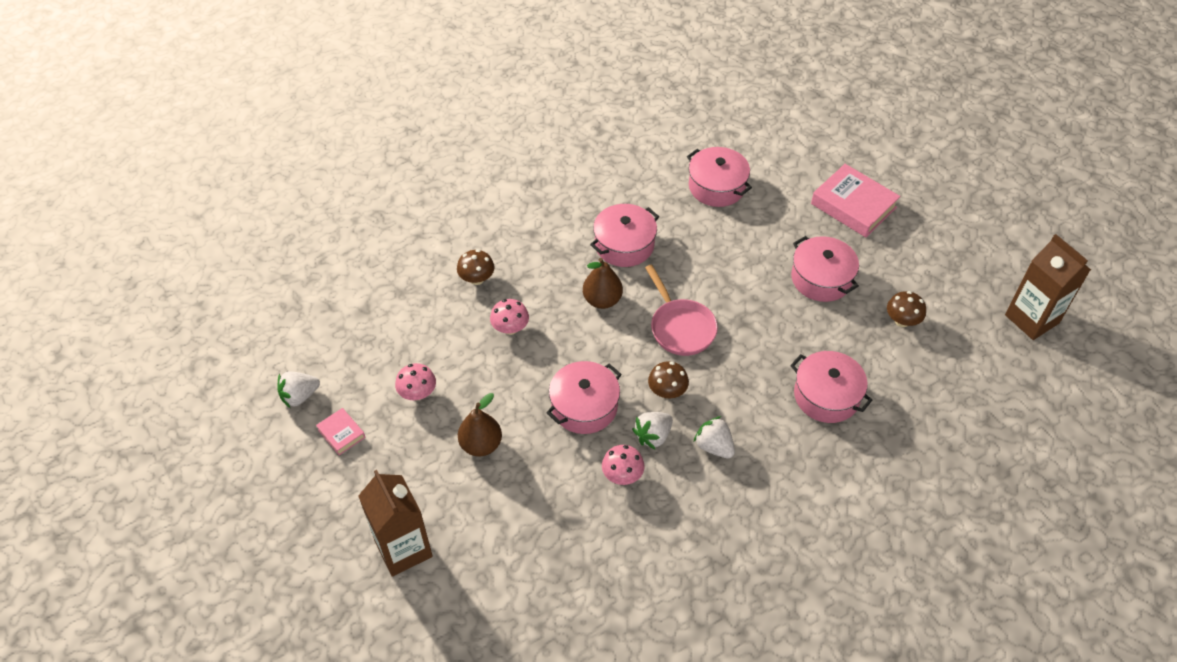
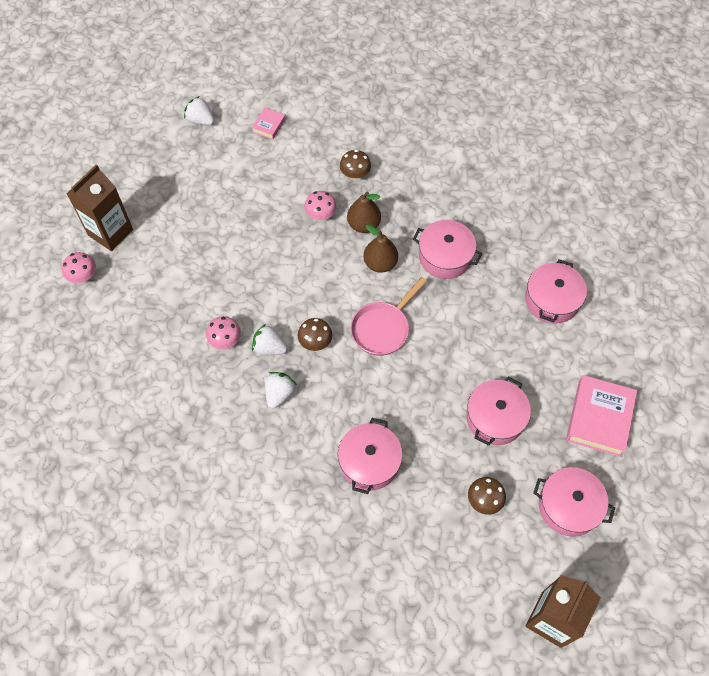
camera: 65 degrees right, 10 degrees up
(341, 433) = (182, 157): pink book -> pink book (269, 125)
(418, 393) = (235, 184): pink mushroom -> pink mushroom (83, 276)
(481, 445) = (210, 241): brown pear -> brown pear (363, 225)
(584, 406) = (274, 291): pink pot -> pink pot (568, 506)

